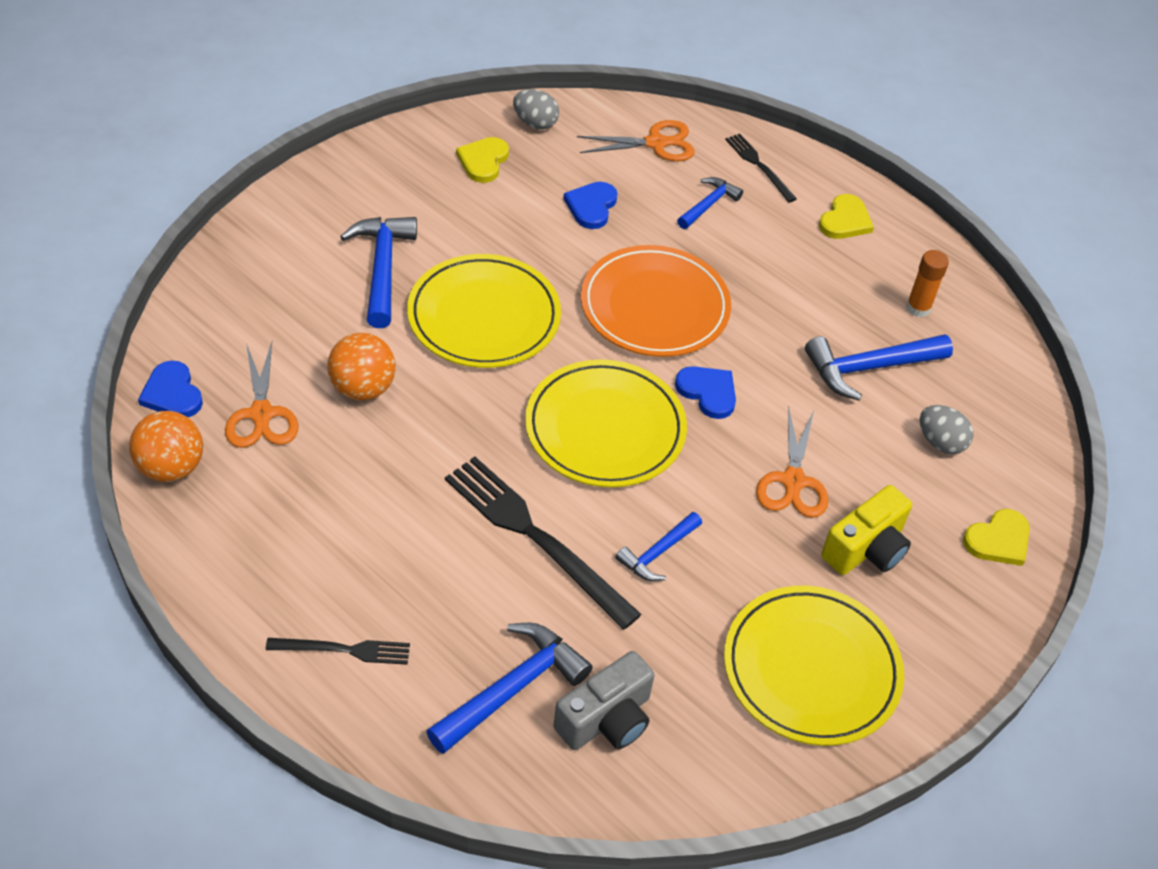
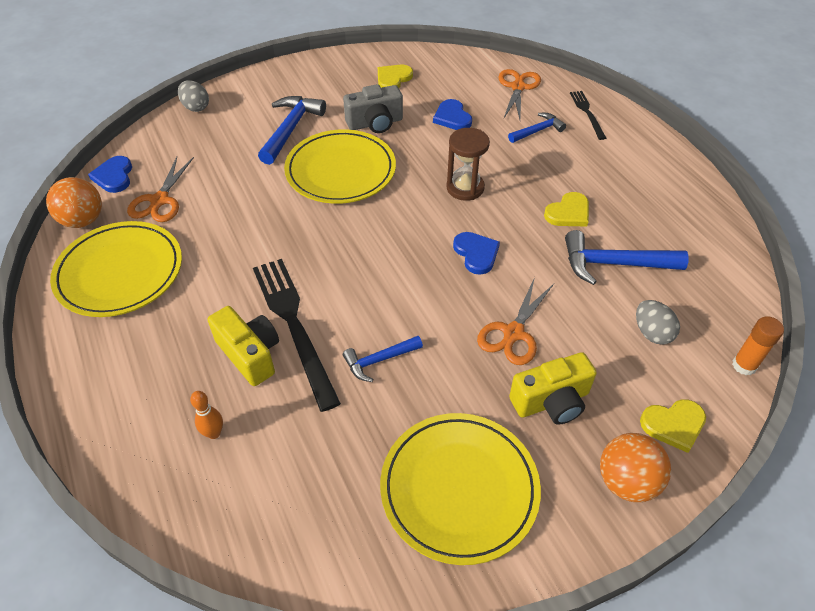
camera: 25 degrees right, 0 degrees up
(344, 650) = (114, 369): black fork -> none
(363, 388) = (234, 198): orange ball -> orange ball (626, 481)
(502, 586) = (250, 354): none -> yellow camera
(512, 688) = (214, 433): blue hammer -> orange bowling pin
(535, 123) = (440, 63): grey egg -> grey egg (196, 107)
(591, 206) = (452, 117): blue heart -> blue heart turned 60 degrees counterclockwise
(605, 428) = (386, 261): yellow plate -> yellow plate (120, 272)
(606, 719) = (271, 480): grey camera -> grey camera (375, 123)
(654, 306) = (465, 188): orange plate -> brown hourglass
(656, 143) = (518, 87): orange scissors -> orange scissors turned 90 degrees counterclockwise
(845, 220) = (638, 159): yellow heart -> yellow heart (568, 213)
(918, 308) = (673, 229): orange glue stick -> orange glue stick (744, 365)

